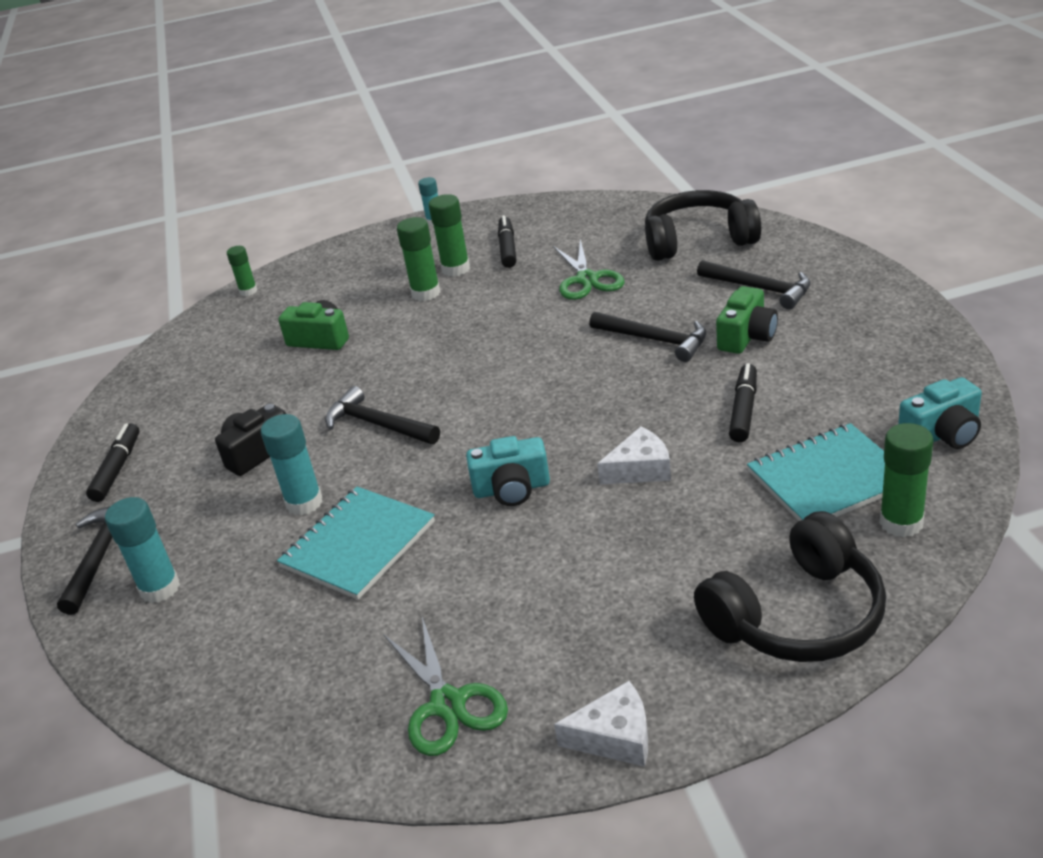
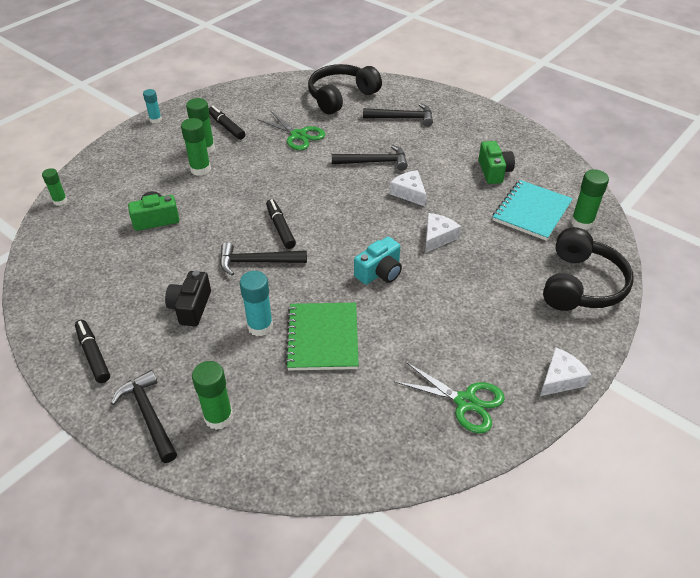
camera: 40 degrees left, 10 degrees up
(160, 588) = (218, 417): turquoise glue stick -> green glue stick
(358, 545) = (322, 338): turquoise notebook -> green notebook
(662, 396) = (409, 193): none -> white cheese
(744, 410) = (458, 188): black marker -> black marker (280, 228)
(746, 336) = (421, 147): green camera -> green camera (494, 171)
(942, 434) = (559, 173): turquoise camera -> none

